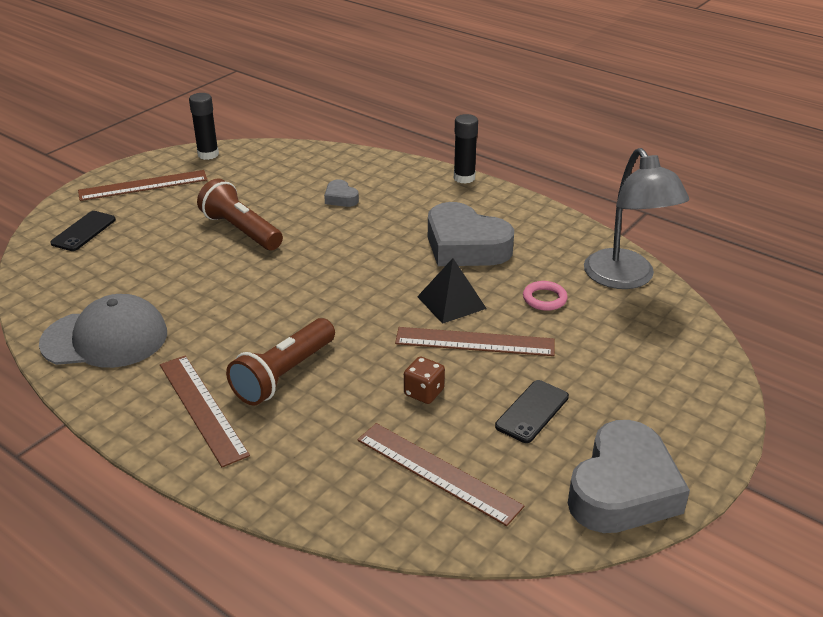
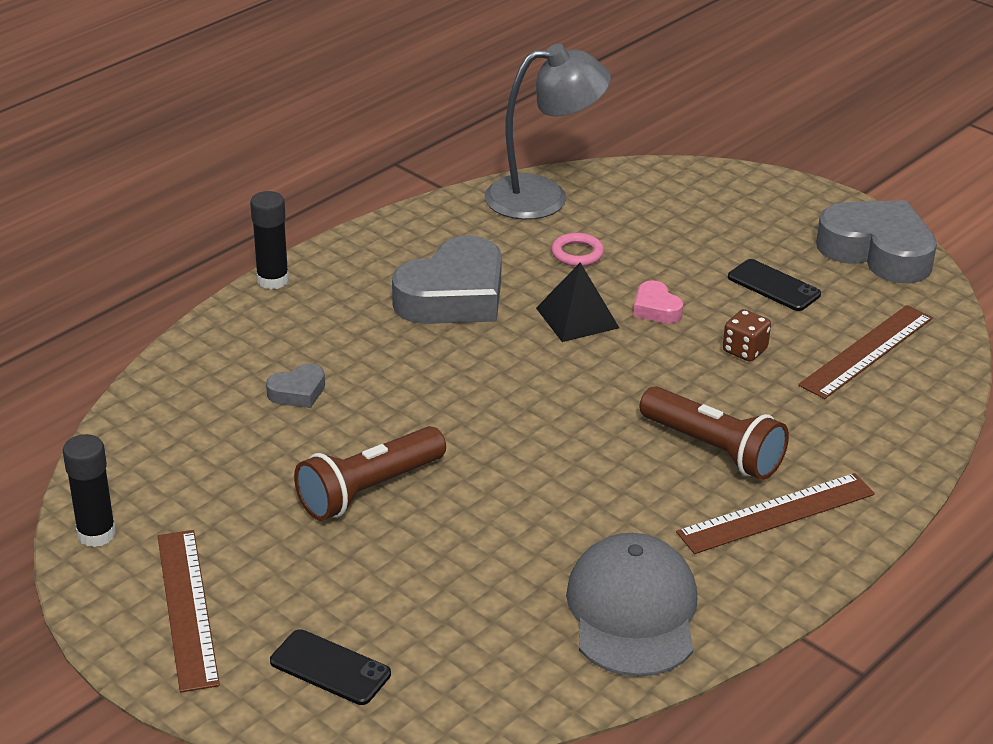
camera: 85 degrees left, 0 degrees up
(475, 342) = (656, 309): brown ruler -> pink heart

